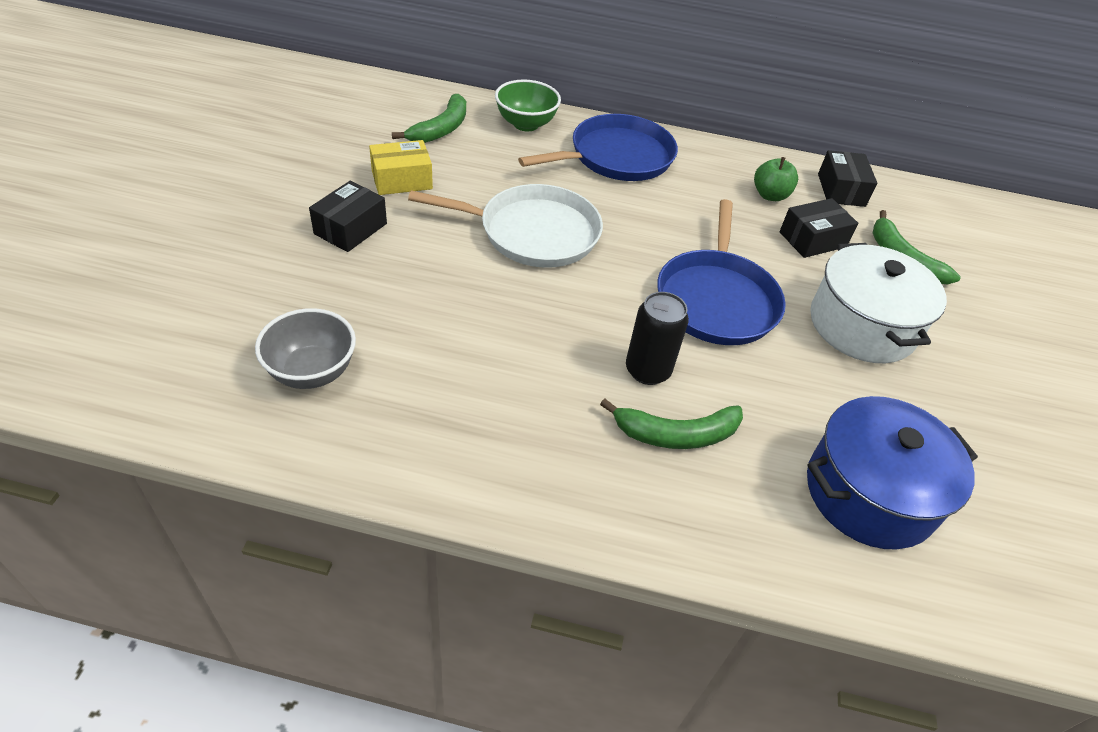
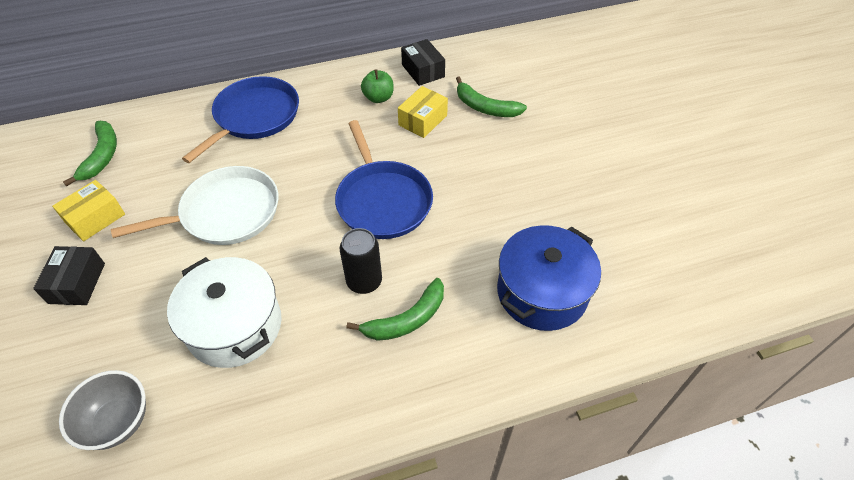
camera: 25 degrees left, 5 degrees up
(526, 124) = (169, 120): green bowl -> none
(812, 239) = (422, 120): black box -> yellow box
(862, 325) = (483, 172): white pot -> white pot (234, 326)

